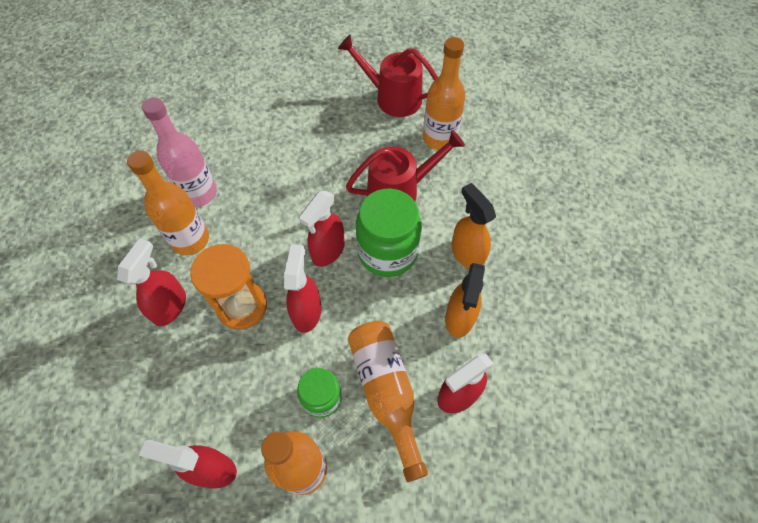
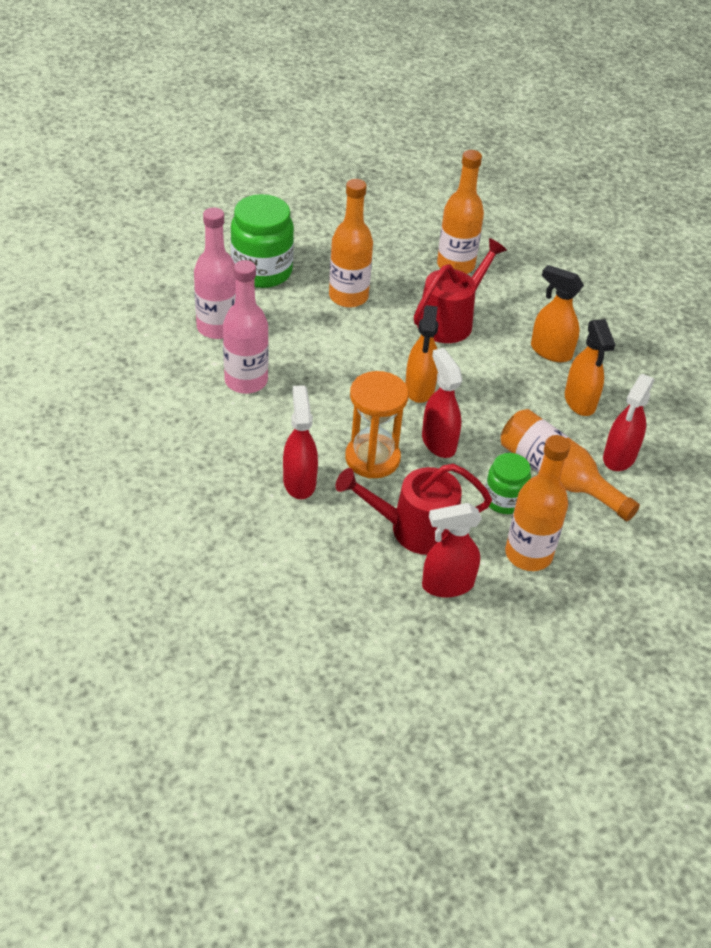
camera: 30 degrees left, 15 degrees down
(190, 240) = (272, 422): orange bottle -> orange bottle (348, 297)
(213, 137) = (217, 327): none -> pink bottle
(328, 251) = (419, 389): red spray bottle -> orange spray bottle
(387, 252) = (477, 372): green jar -> green jar (262, 271)
(392, 97) = (380, 242): red watering can -> red watering can (413, 529)

